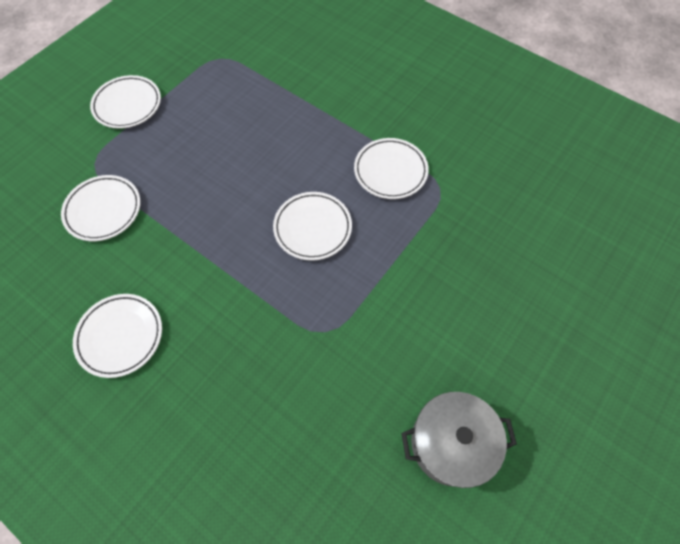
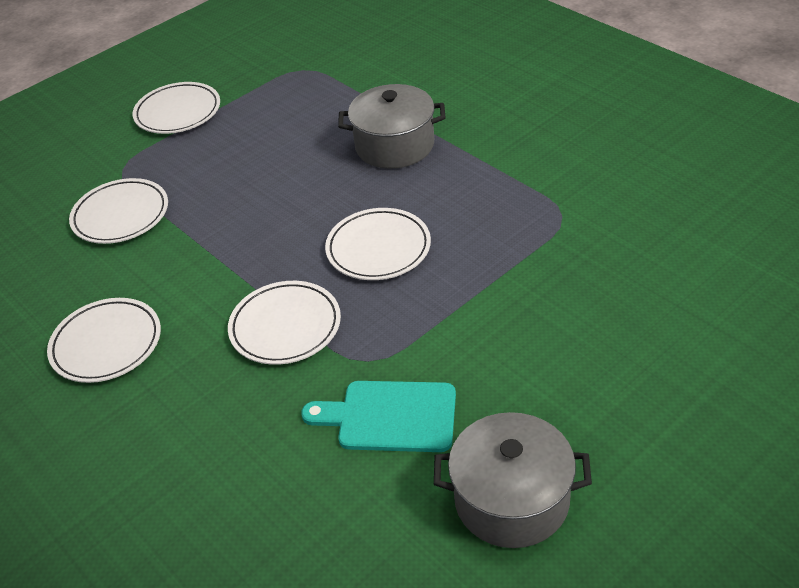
camera: 15 degrees right, 20 degrees down
(305, 129) = (394, 145): none -> grey pot
(351, 380) = (390, 417): none -> turquoise cutting board
(390, 171) = (497, 194): white plate -> white plate (285, 327)

